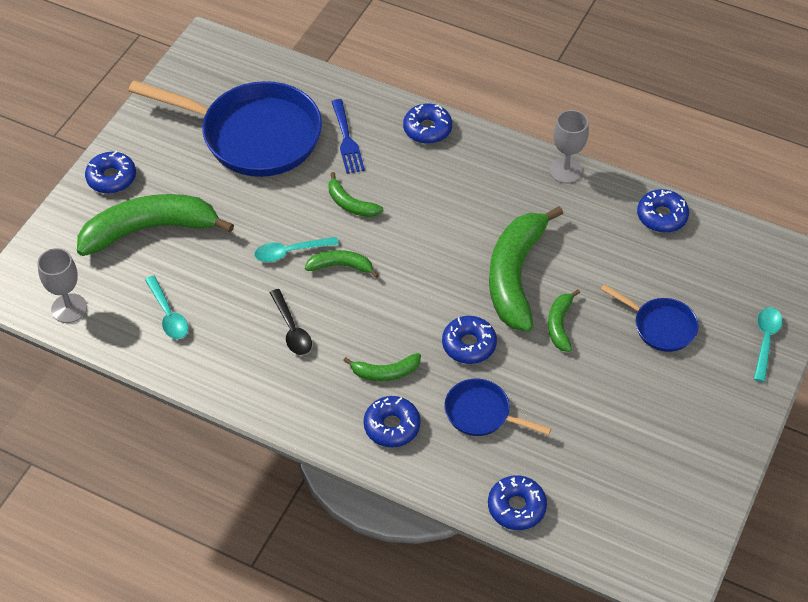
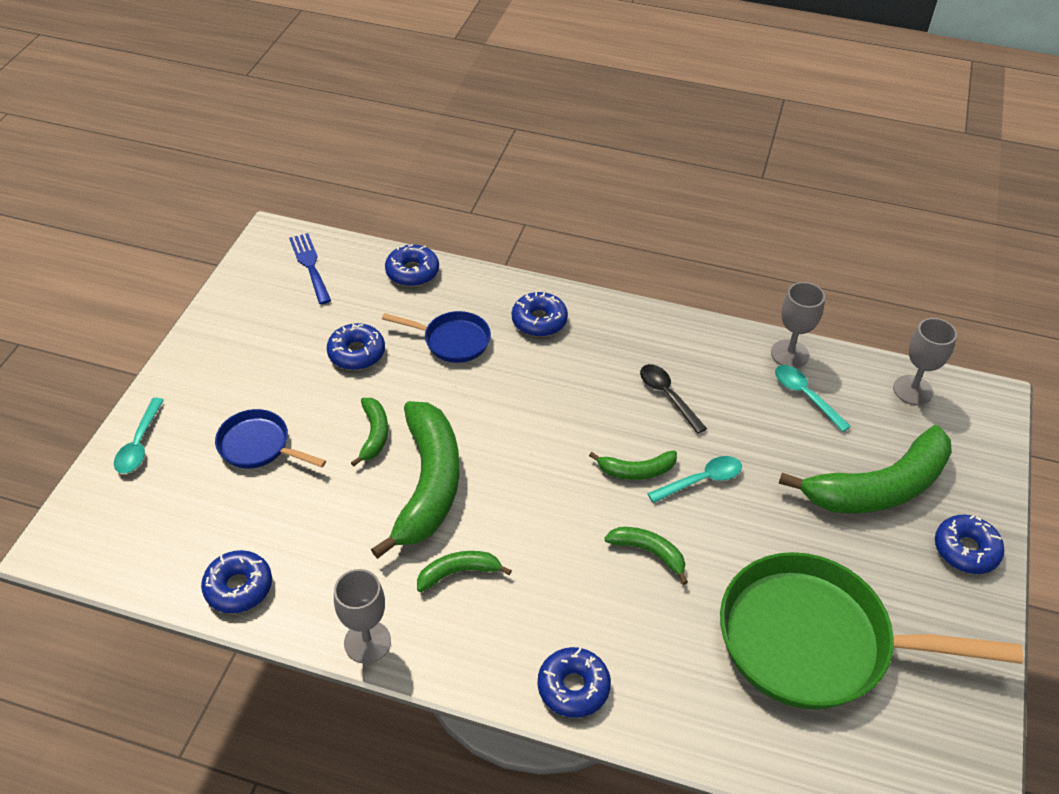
camera: 170 degrees right, 5 degrees down
(161, 358) = (789, 354): none -> grey goblet
(254, 135) = (815, 641): blue pan -> green pan
(347, 140) = (683, 651): blue fork -> blue fork (310, 265)
(385, 372) = (556, 366): green banana -> green banana (458, 573)
(469, 345) = (473, 402): blue donut -> blue donut (356, 353)

